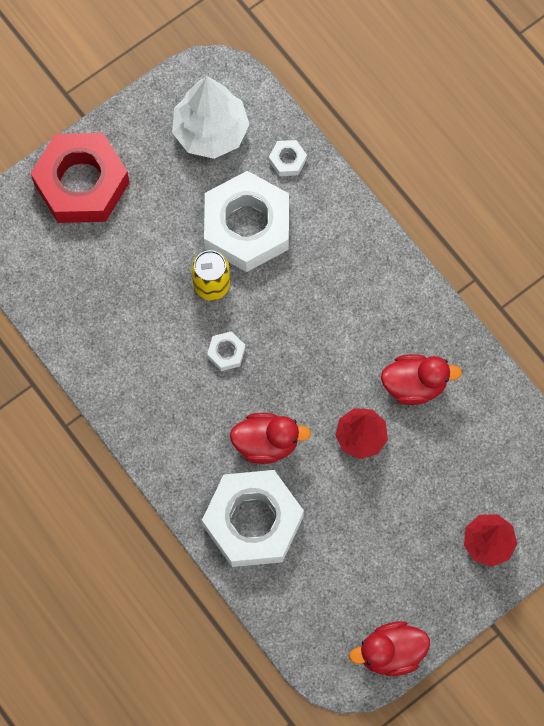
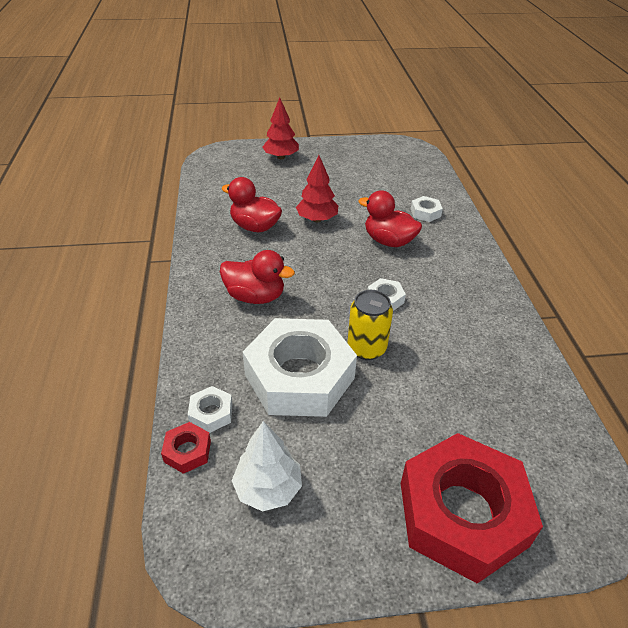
camera: 150 degrees left, 30 degrees down
(211, 131) = (268, 488): white tree -> white tree, size x0.65
(253, 521) = (425, 213): white nut -> white nut, size x0.40
(280, 125) = (187, 451): none -> red nut
(390, 652) = (376, 145): red duck -> red duck (255, 296)

